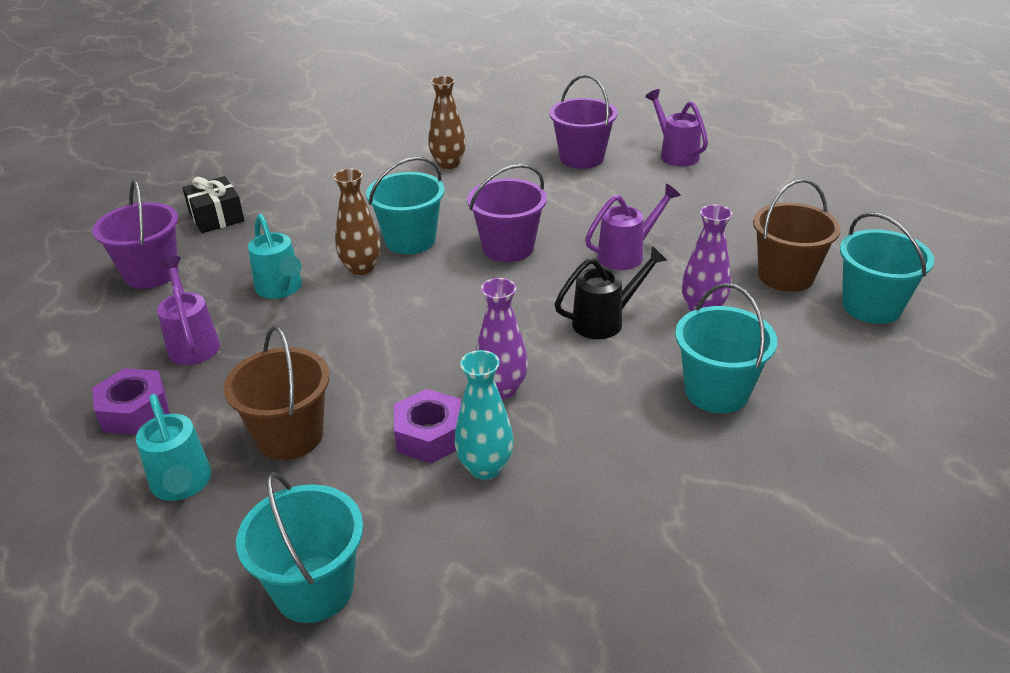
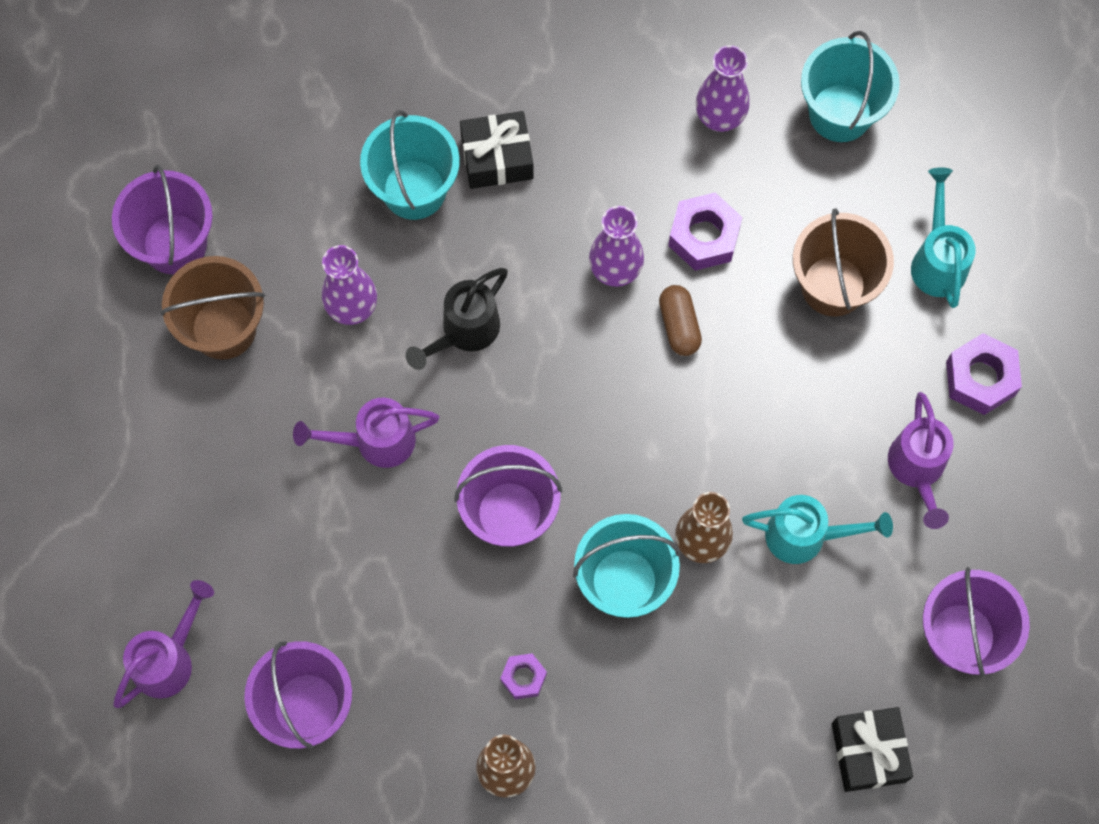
camera: 160 degrees left, 35 degrees up
(281, 289) = (805, 536): turquoise watering can -> turquoise watering can turned 105 degrees clockwise
(427, 371) = (679, 325): none -> brown capsule
(454, 539) = (719, 118): none -> purple vase
(457, 193) = (523, 677): none -> purple nut
(485, 467) = (667, 180): turquoise vase -> none
(605, 321) = (464, 332): black watering can -> black watering can turned 45 degrees counterclockwise
(661, 435) = (497, 158): none -> black gift
(675, 154) = (169, 659): purple watering can -> purple watering can turned 135 degrees counterclockwise
(871, 306) = (175, 244): turquoise bucket -> purple bucket

